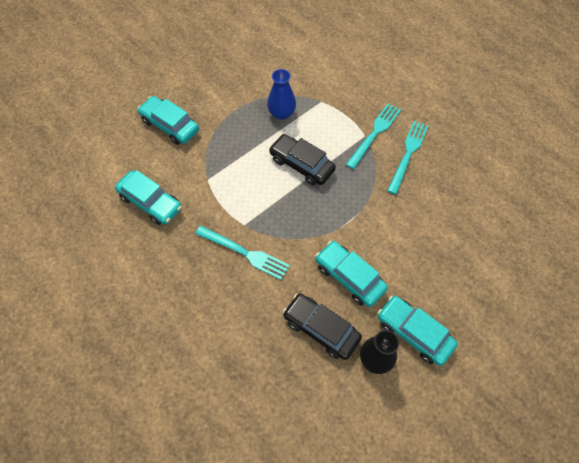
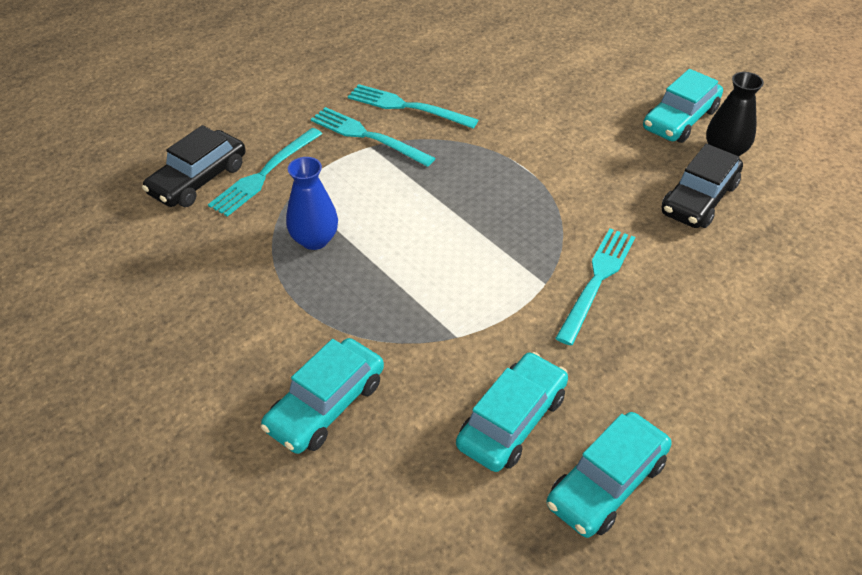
camera: 90 degrees left, 15 degrees down
(301, 164) = (425, 215): black car -> black car (198, 179)
(335, 86) = (264, 174): none -> turquoise fork
(349, 277) = (615, 170): turquoise car -> turquoise car (606, 483)

